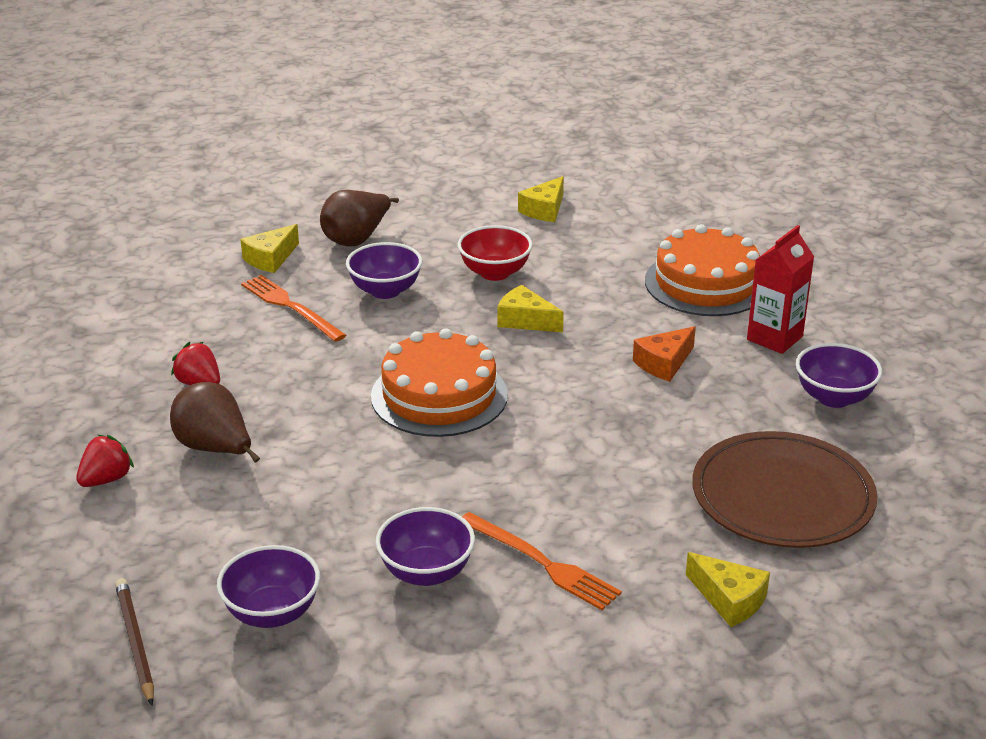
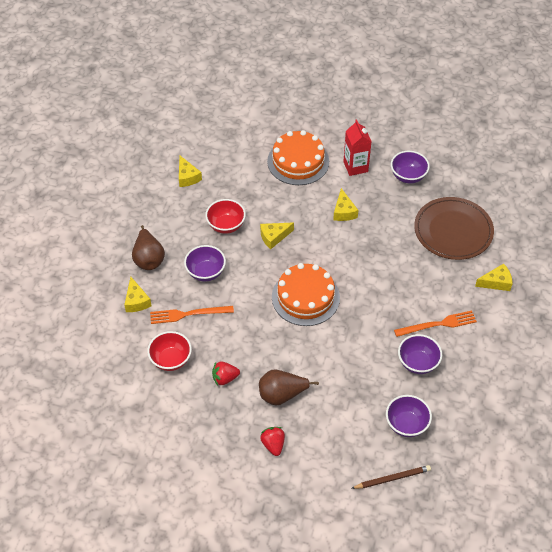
camera: 55 degrees left, 20 degrees up
(135, 643) = (392, 478): brown pencil -> brown pencil turned 150 degrees clockwise
(191, 325) = (171, 360): none -> red bowl
(664, 363) = (344, 211): orange cheese -> yellow cheese

